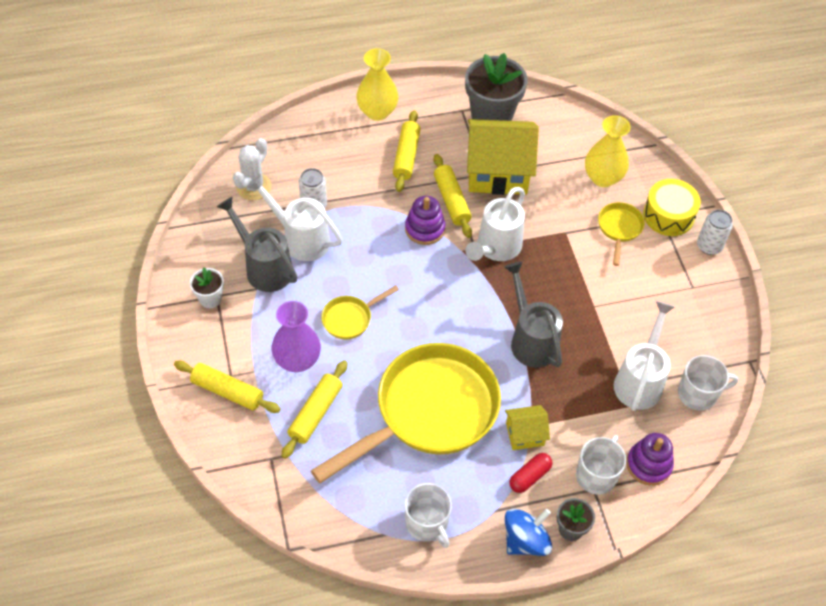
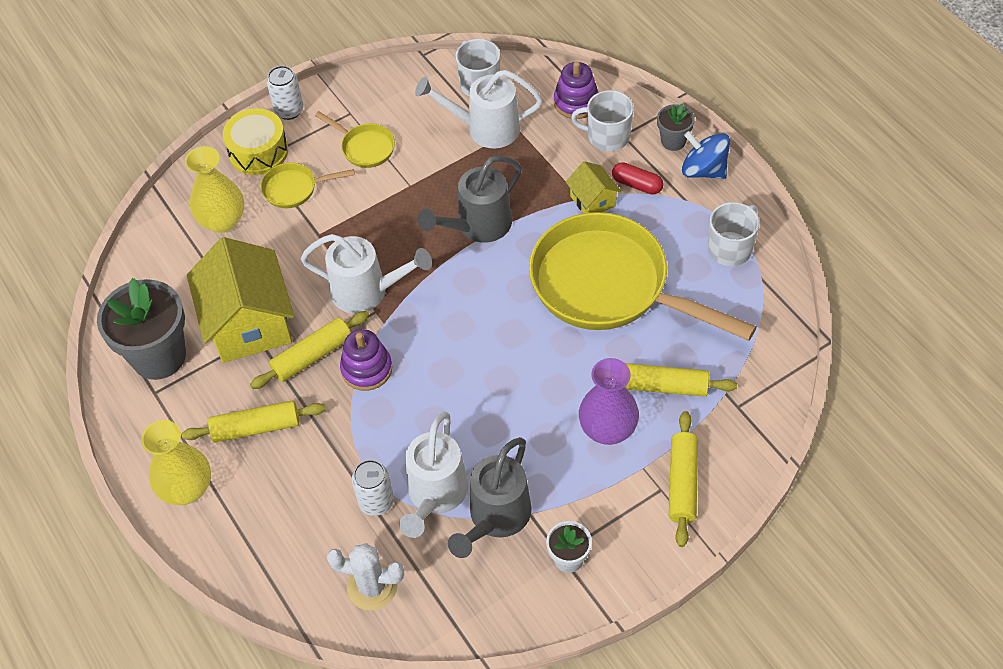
camera: 105 degrees left, 0 degrees up
(350, 318) = (527, 398): yellow pan -> yellow pan (364, 147)

